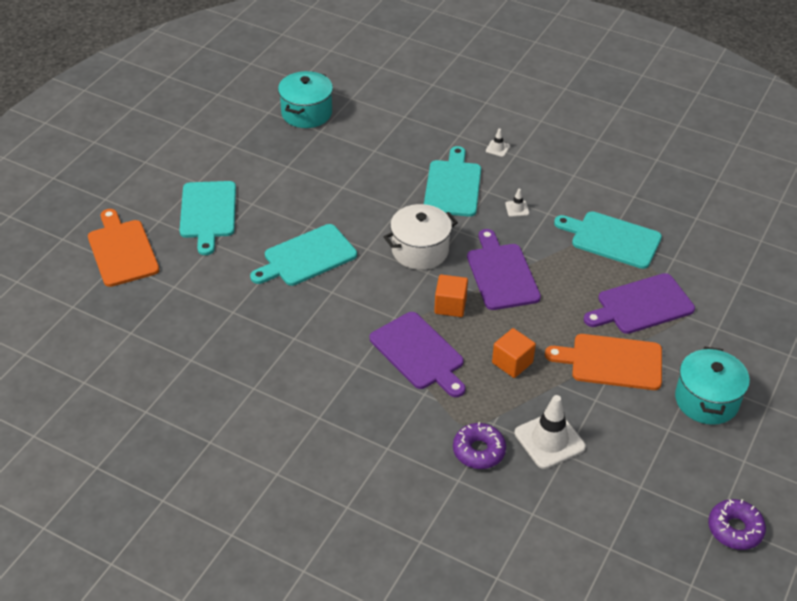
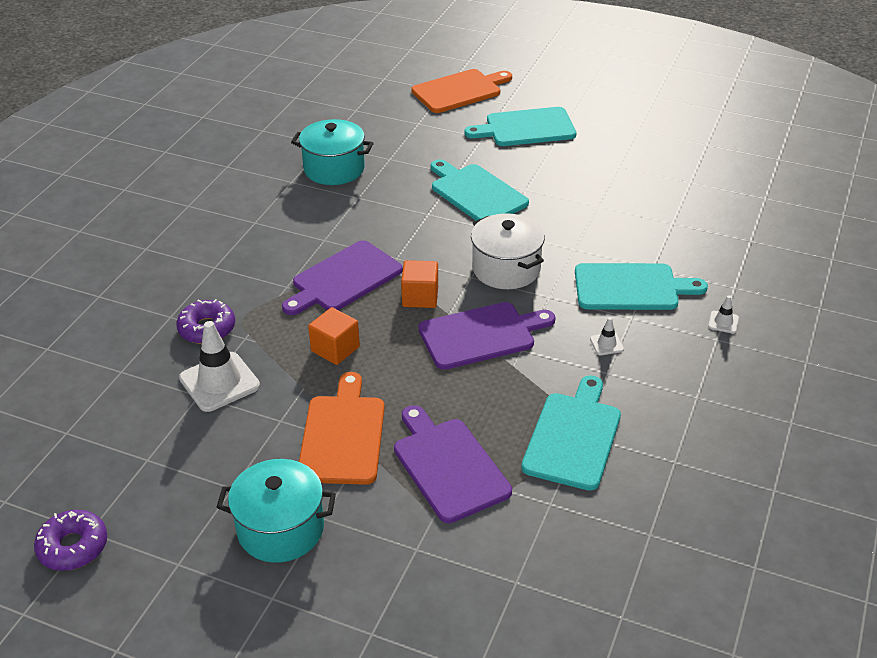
camera: 85 degrees right, 5 degrees down
(306, 113) = (718, 169): turquoise pot -> turquoise pot (334, 169)

